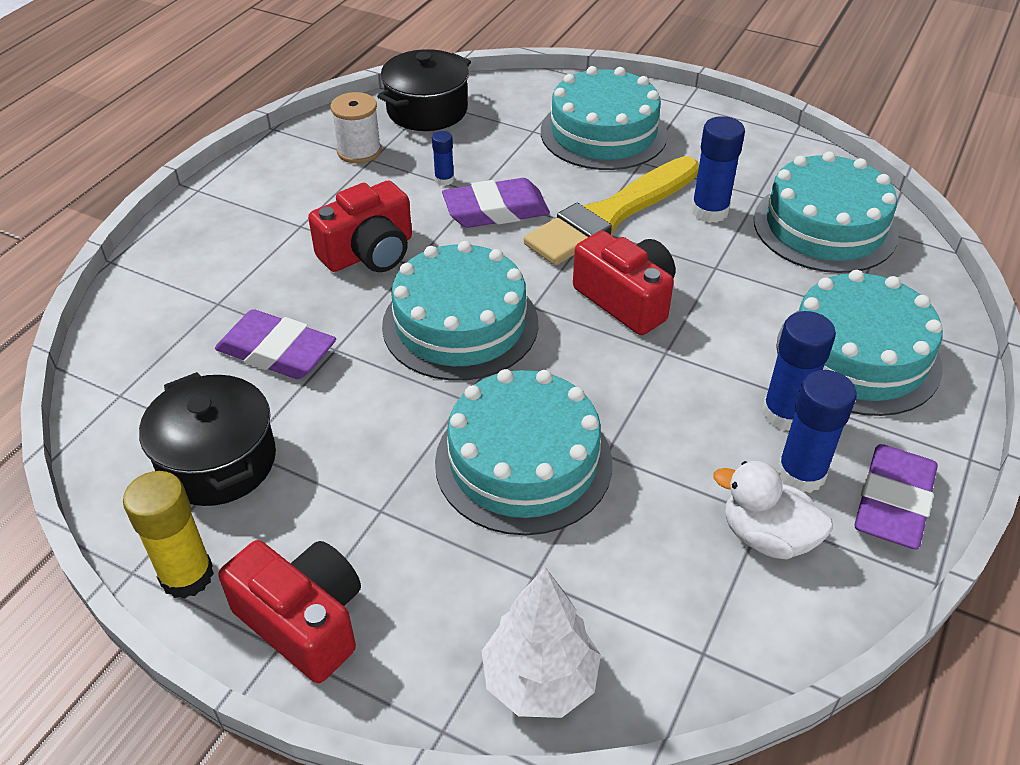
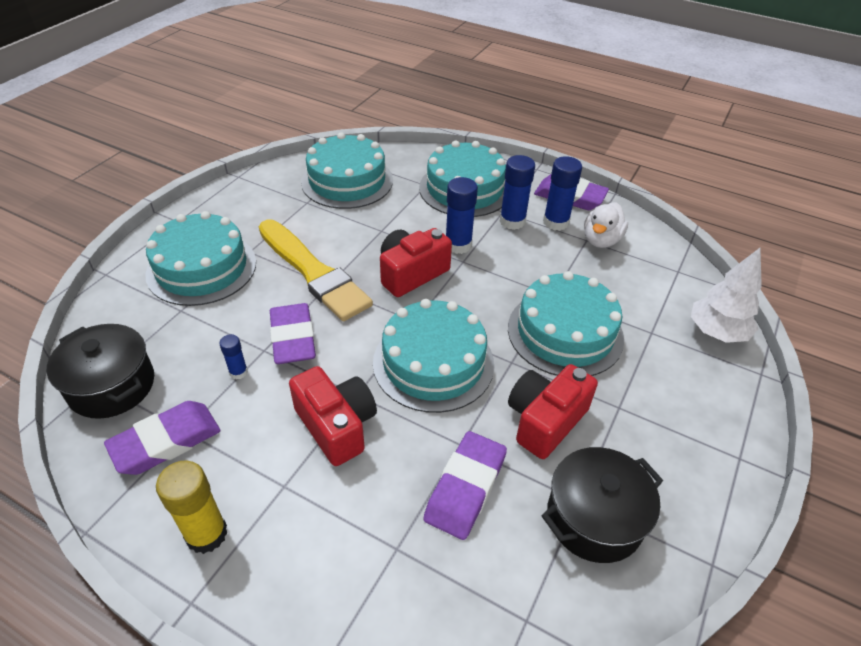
camera: 90 degrees left, 0 degrees up
(187, 576) = (705, 523): yellow glue stick -> yellow glue stick (206, 534)
(303, 621) = (717, 445): red camera -> red camera (545, 420)
(359, 151) = (166, 441): white spool -> purple eraser
(709, 211) = (320, 225): blue glue stick -> blue glue stick (458, 245)

